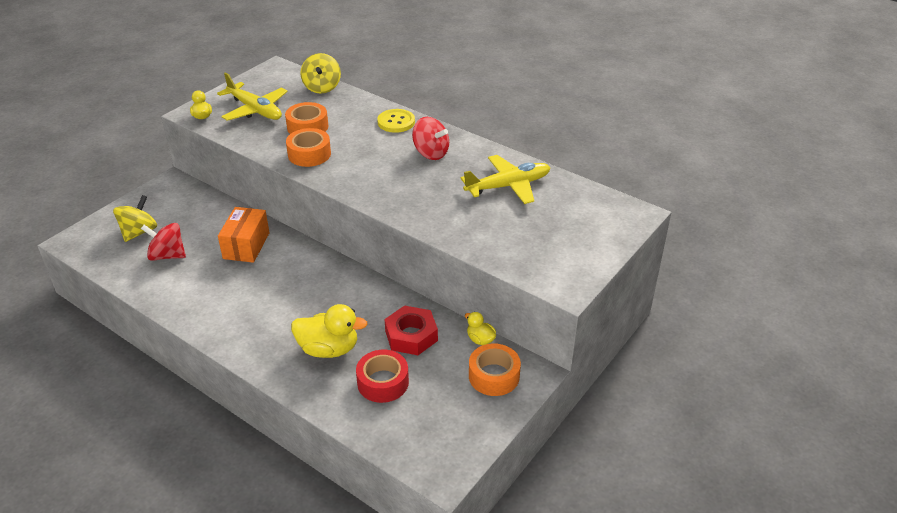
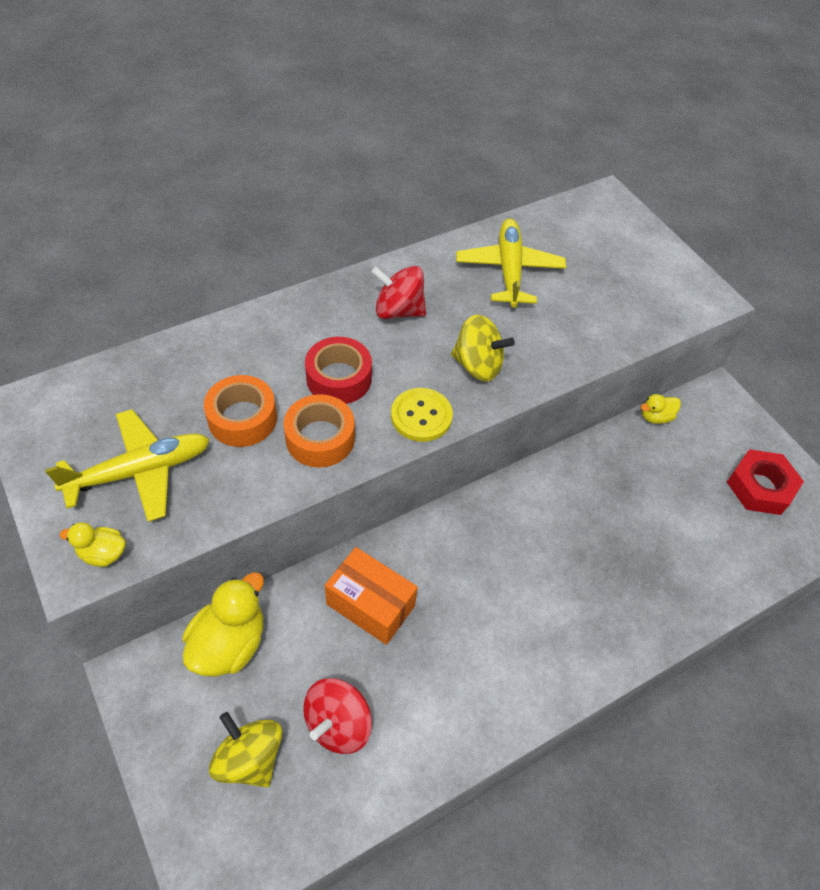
camera: 70 degrees left, 15 degrees up
(322, 87) = (137, 367): yellow spinning top -> yellow spinning top (478, 365)
(329, 349) = (623, 566): yellow duck -> yellow duck (229, 643)
(383, 382) = (696, 529): red tape -> red tape (339, 378)
(396, 122) = (299, 318): yellow button -> yellow button (421, 416)
(411, 336) = (628, 476): red nut -> red nut (760, 487)
(431, 153) = (398, 310): red spinning top -> red spinning top turned 135 degrees counterclockwise
(494, 376) = (713, 427): orange tape -> none

